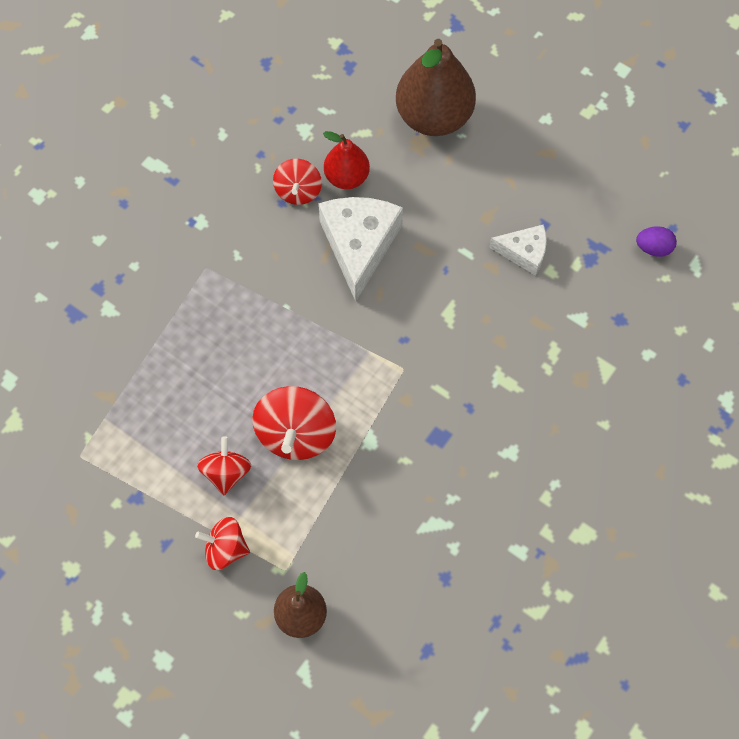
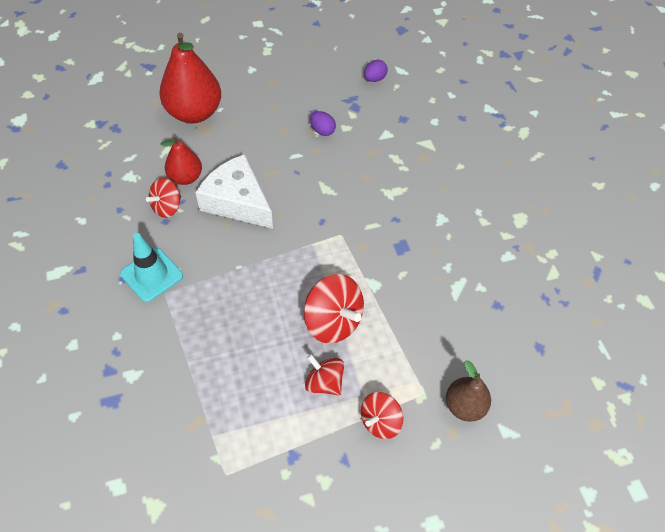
camera: 55 degrees left, 10 degrees down
(215, 241) = (151, 275): none -> turquoise traffic cone
(298, 191) = (167, 207): red spinning top -> red spinning top turned 90 degrees clockwise
(434, 117) = (194, 113): brown pear -> red pear
(524, 252) = (322, 131): white cheese -> purple egg

